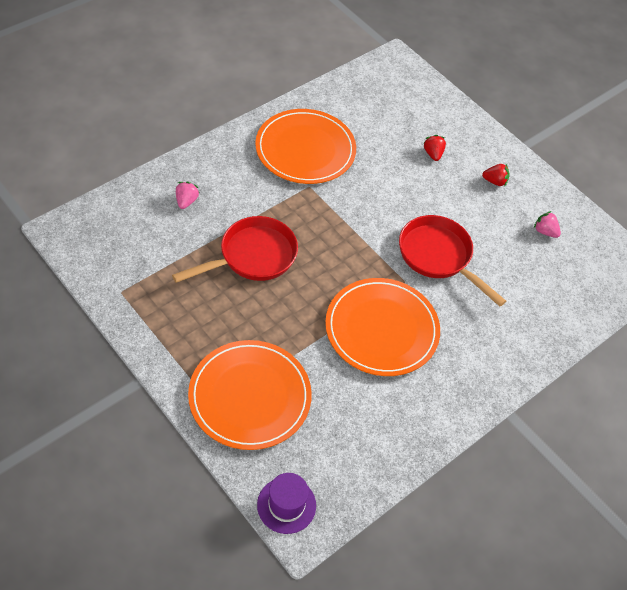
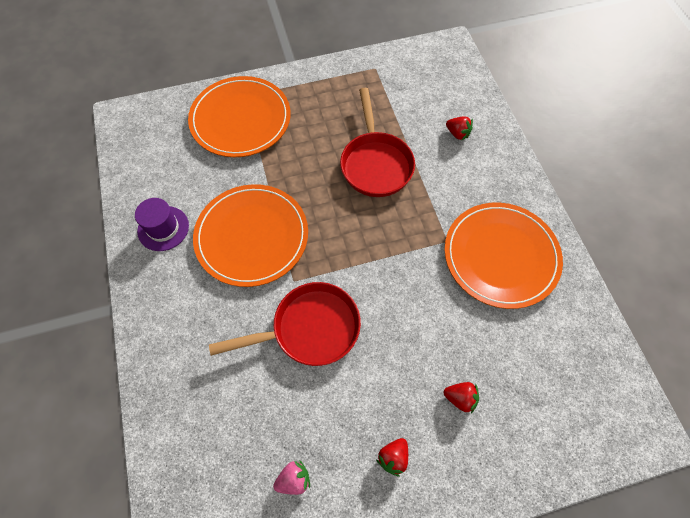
camera: 120 degrees right, 10 degrees up
(186, 201) = (457, 134): pink strawberry -> red strawberry
(286, 505) = (144, 114): purple hat -> purple hat (163, 228)

